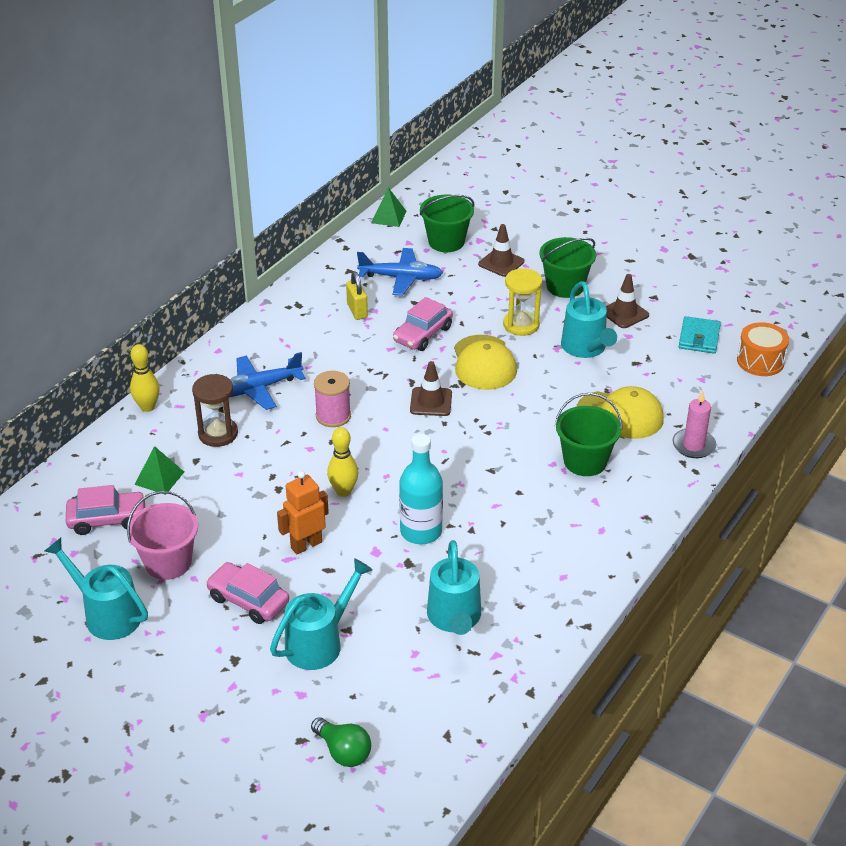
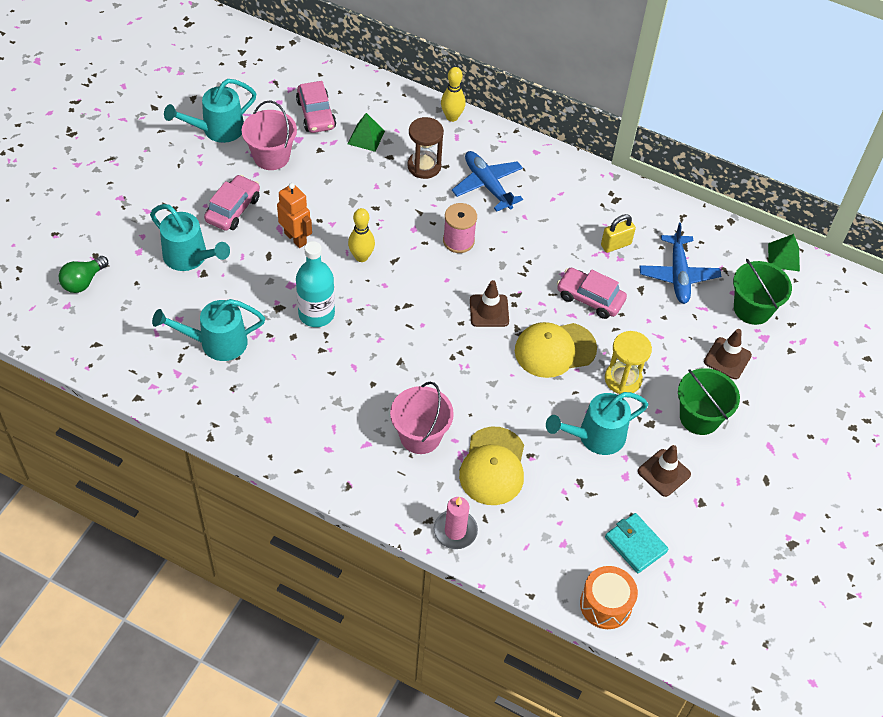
camera: 80 degrees right, 15 degrees up
(106, 614) = (217, 130): turquoise watering can -> turquoise watering can turned 150 degrees counterclockwise
(585, 461) = (420, 436): green bucket -> pink bucket
(699, 338) = (635, 544): turquoise wallet -> turquoise wallet turned 45 degrees clockwise

